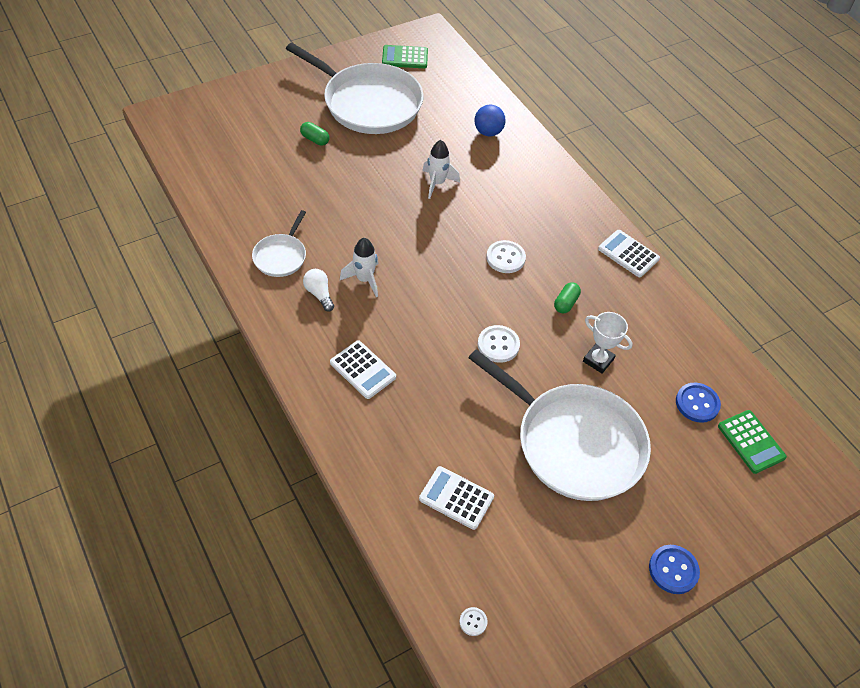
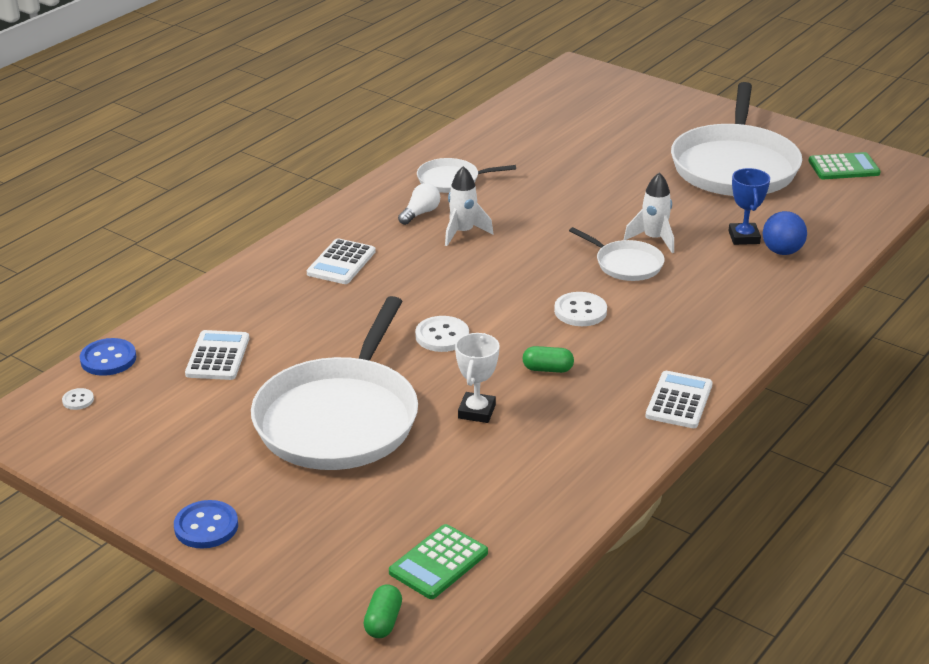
camera: 70 degrees right, 20 degrees down
(315, 139) = (638, 152): green capsule -> green capsule (383, 622)
(405, 57) = (843, 167): green calculator -> green calculator turned 105 degrees clockwise
(460, 210) = (626, 264): none -> white pan
(461, 141) = (744, 237): none -> blue trophy
(697, 403) = (468, 504): blue button -> blue button (108, 359)

